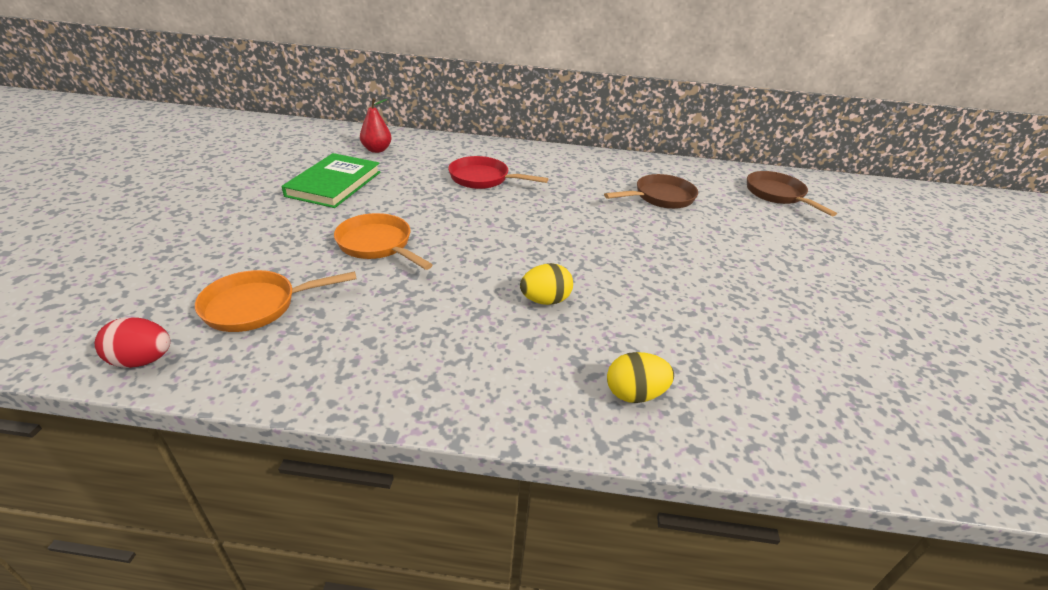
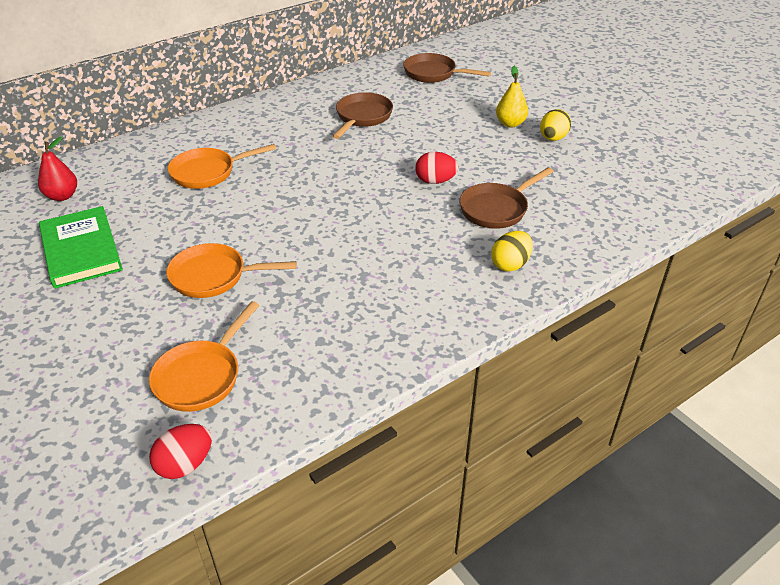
camera: 40 degrees left, 5 degrees up
(483, 179) = (208, 172): red pan -> orange pan
(545, 300) = (390, 242): yellow egg -> yellow egg (552, 138)
(659, 276) = (435, 181): none -> red egg
(692, 333) = (497, 209): none -> brown pan
(811, 268) = (510, 123): none -> yellow pear

